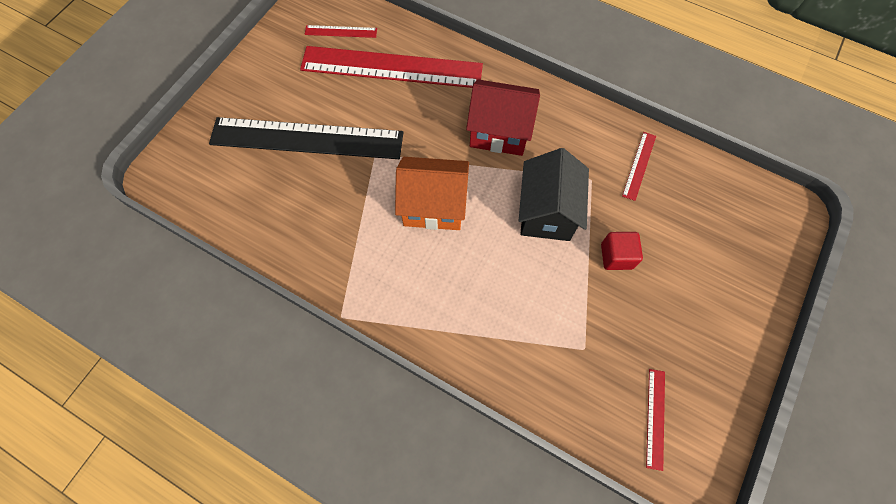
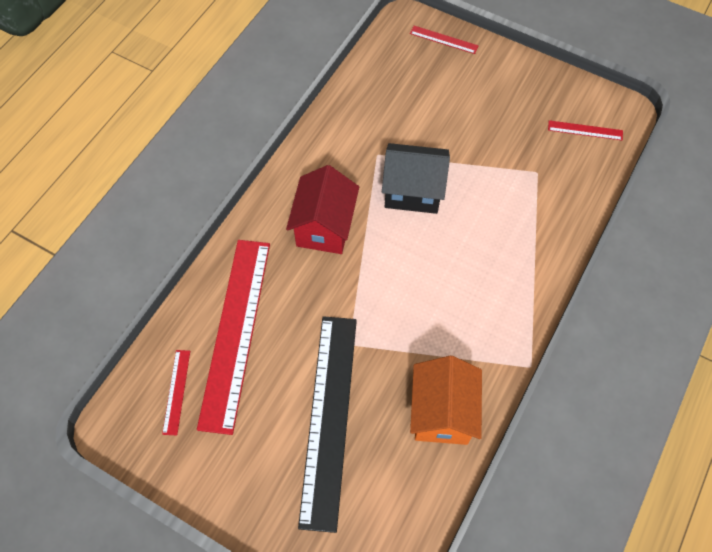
camera: 90 degrees left, 5 degrees down
(433, 206) = (409, 286): orange house -> orange house (442, 412)
(616, 256) = (453, 142): red cube -> none
(639, 165) = (362, 117): red ruler -> red ruler (443, 39)

